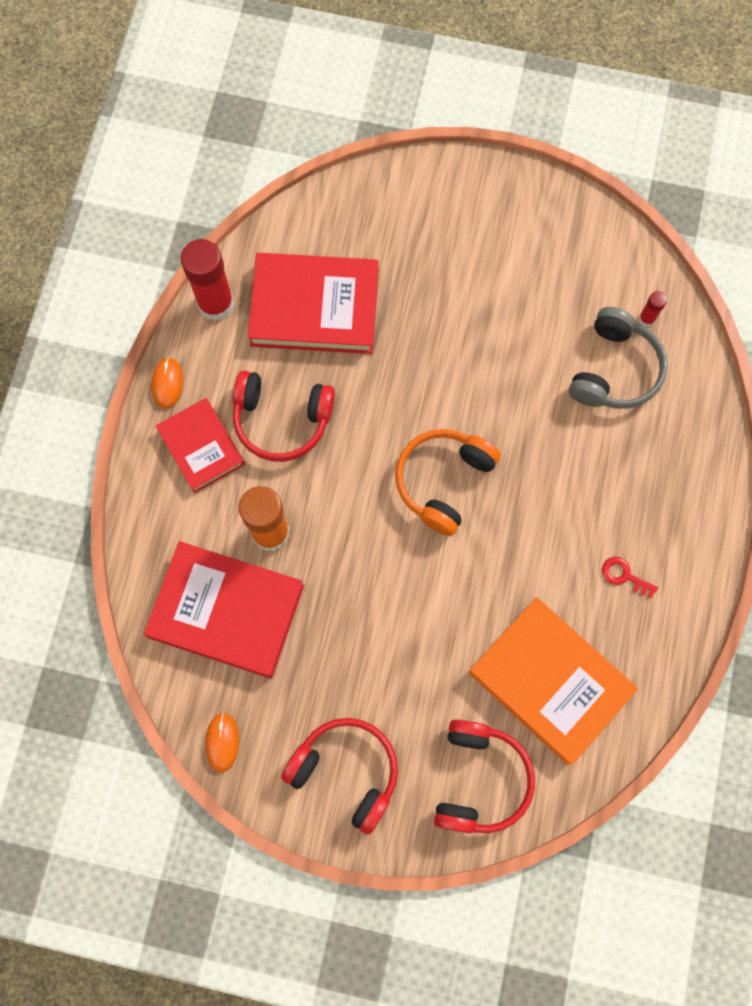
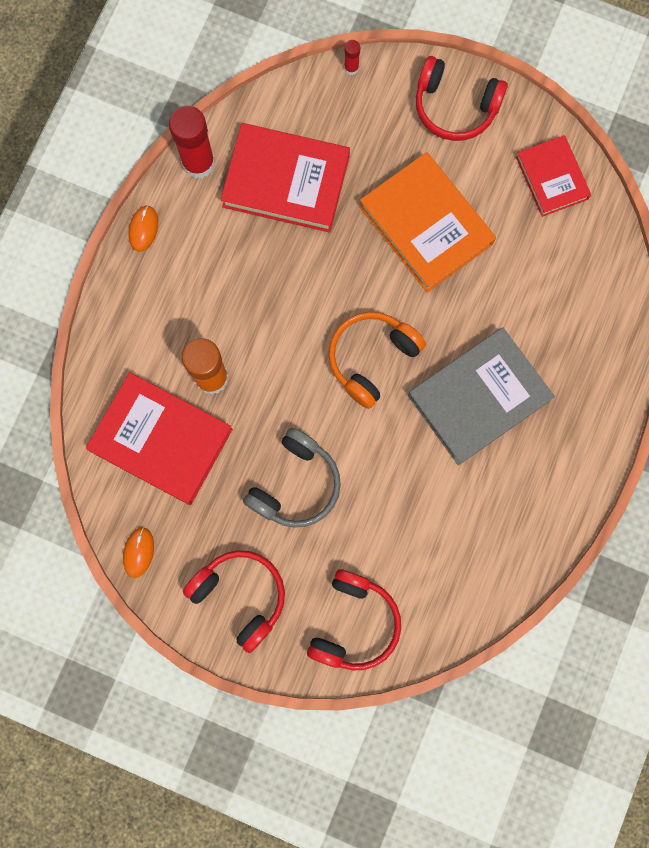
camera: 10 degrees right, 5 degrees up
(201, 447) = (163, 291): red book -> red book (552, 178)
(282, 420) = (239, 279): red headphones -> red headphones (455, 107)
(550, 681) = (431, 550): orange book -> orange book (426, 225)
(568, 504) = (479, 398): none -> grey book
(614, 370) = (544, 284): grey headphones -> grey headphones (295, 484)
(624, 576) = (515, 470): red key -> none
(646, 319) = (583, 242): red glue stick -> red glue stick (351, 68)

